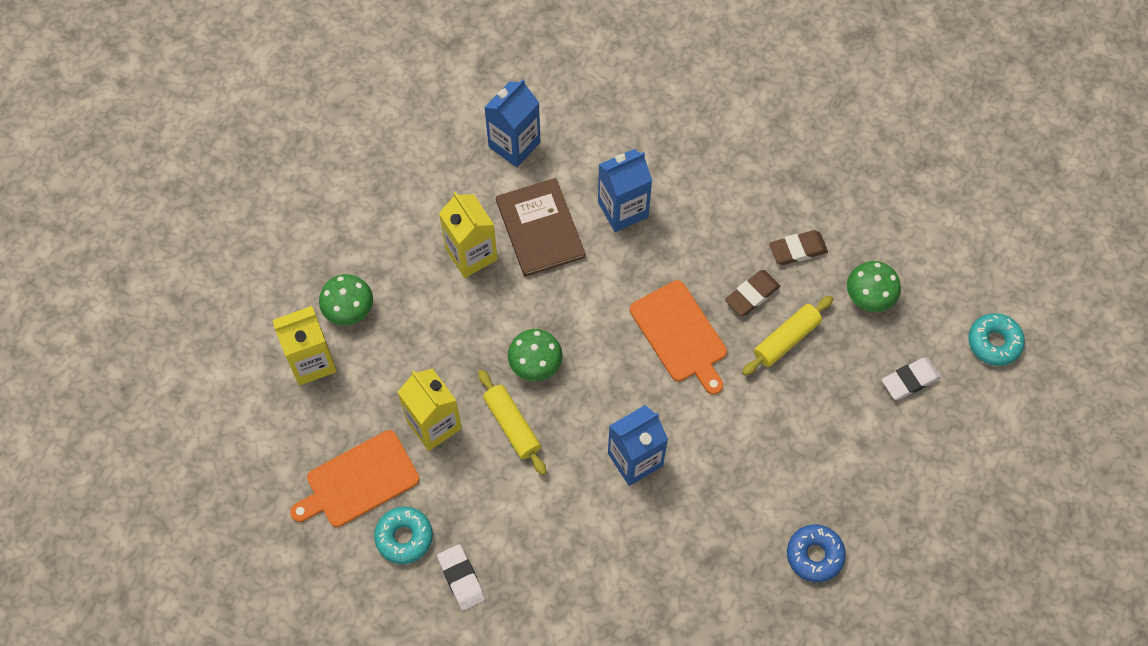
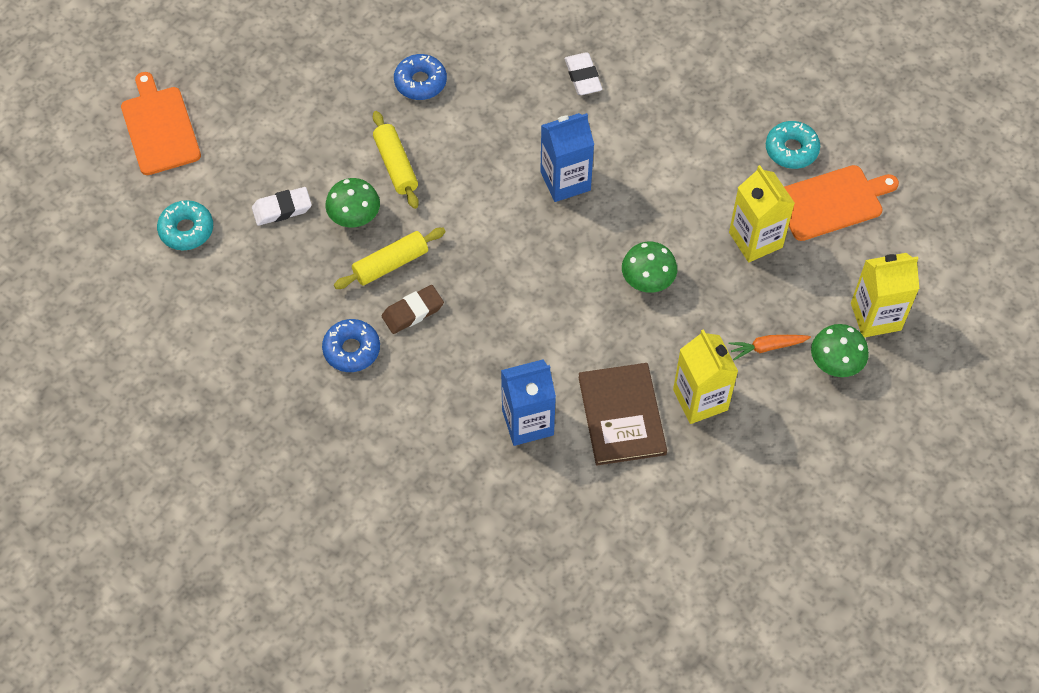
camera: 170 degrees left, 5 degrees down
(414, 314) = (767, 347): none -> orange carrot
(461, 578) = (742, 110): white eraser -> white eraser (583, 77)
(512, 425) = (679, 227): yellow rolling pin -> yellow rolling pin (396, 165)
(514, 144) = (636, 517): blue carton -> none
(680, 334) = (496, 285): orange cutting board -> orange cutting board (159, 128)
(797, 250) = (351, 350): brown eraser -> blue donut
(869, 296) = (293, 292): green mushroom -> green mushroom (354, 216)

